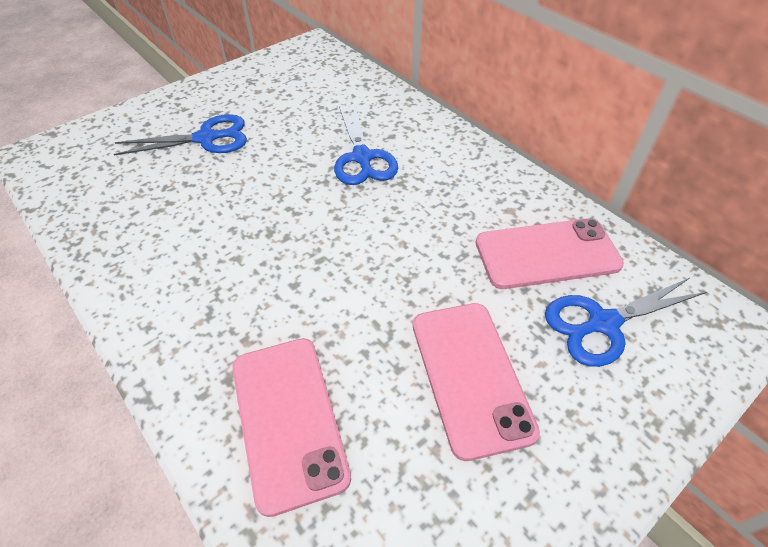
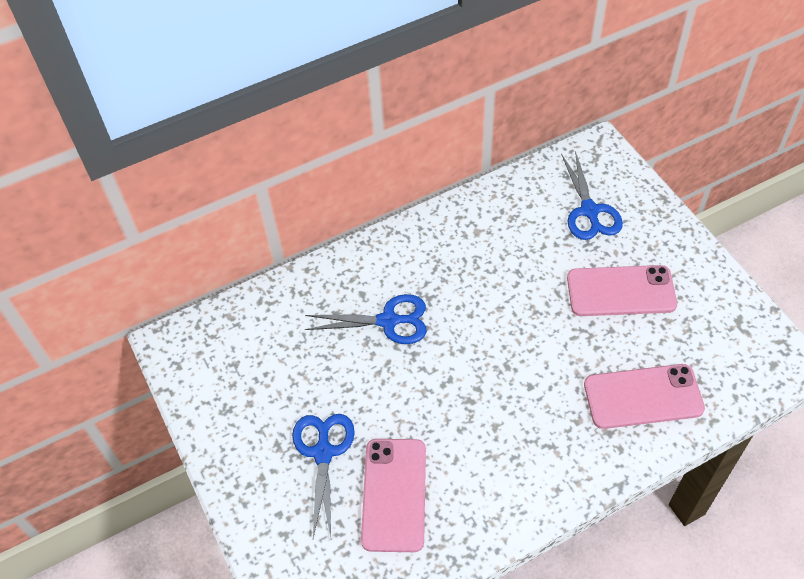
camera: 75 degrees left, 5 degrees up
(547, 254) = (526, 222): pink phone -> pink phone (394, 494)

